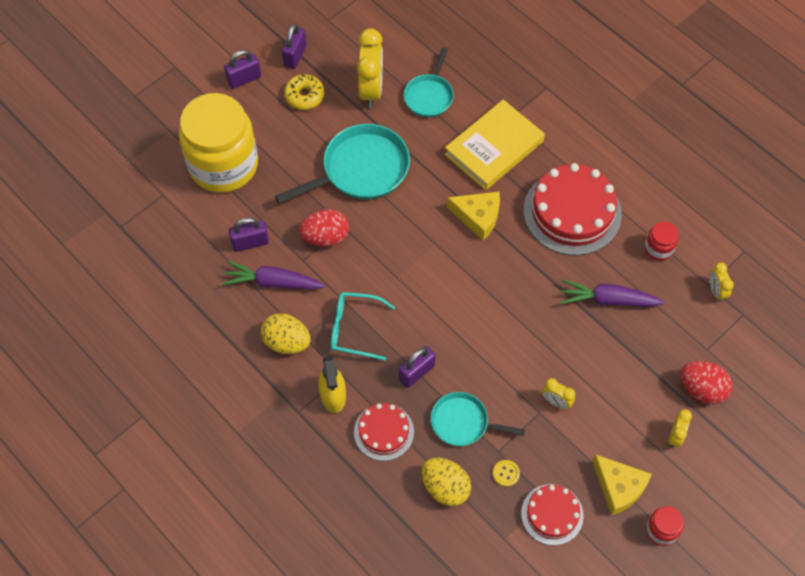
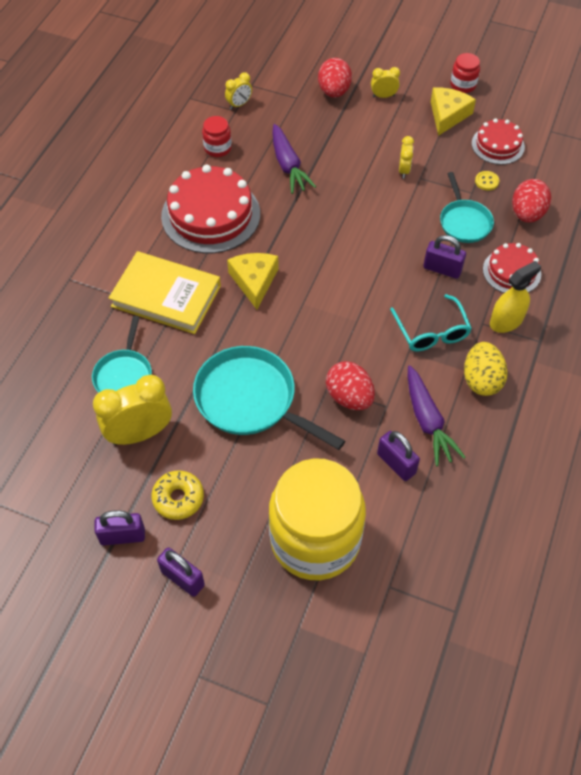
camera: 115 degrees left, 5 degrees down
(429, 96) = (124, 375): turquoise pan -> turquoise pan turned 105 degrees clockwise
(445, 487) = (527, 214): yellow egg -> red egg

